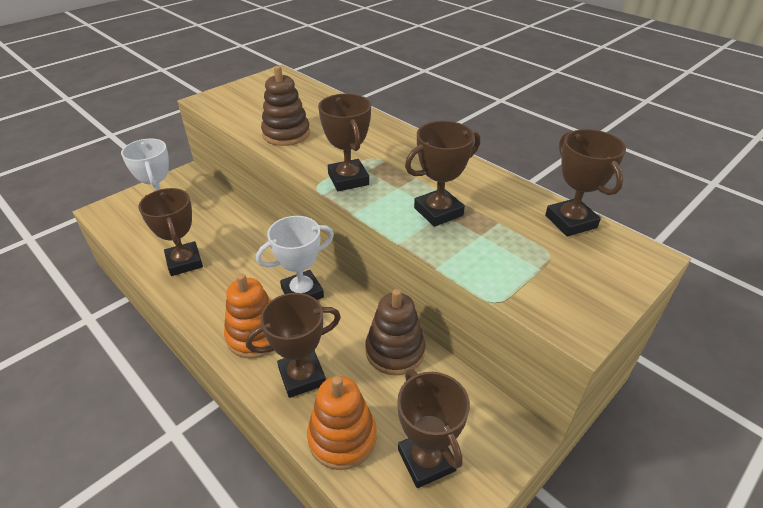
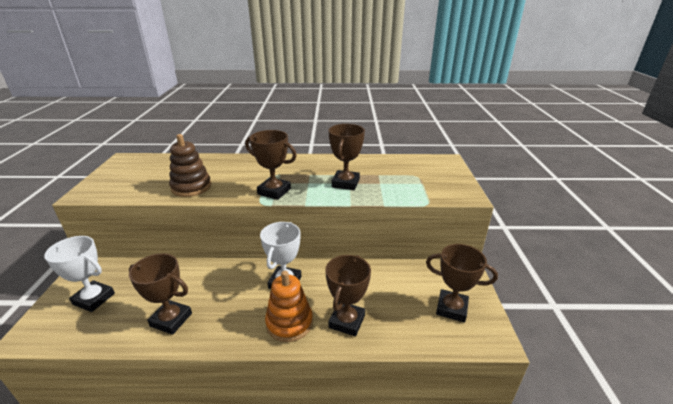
camera: 45 degrees left, 10 degrees down
(342, 437) = (407, 331): orange stacking toy -> none
(395, 351) = (374, 275): brown stacking toy -> none
(570, 221) = (404, 161): brown trophy -> none

